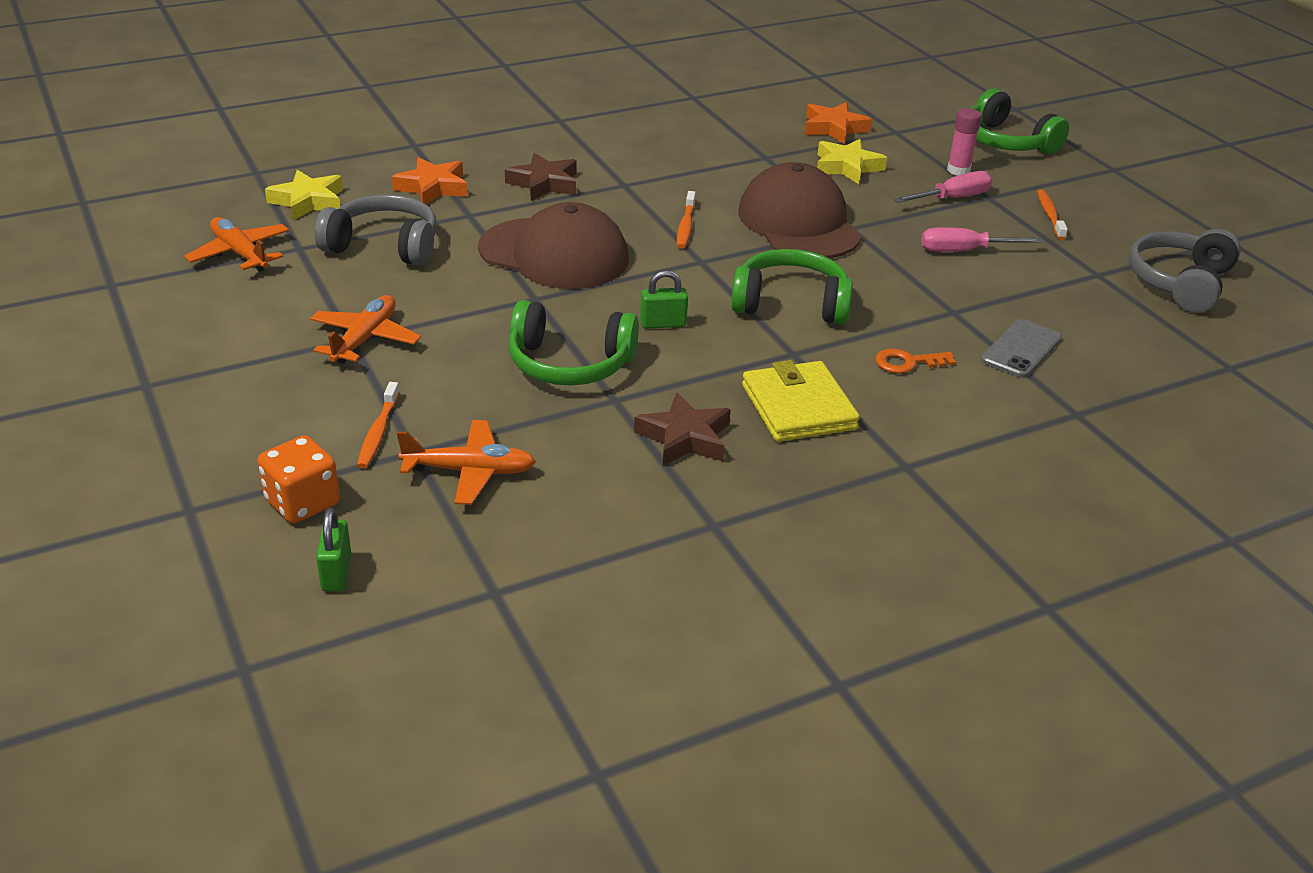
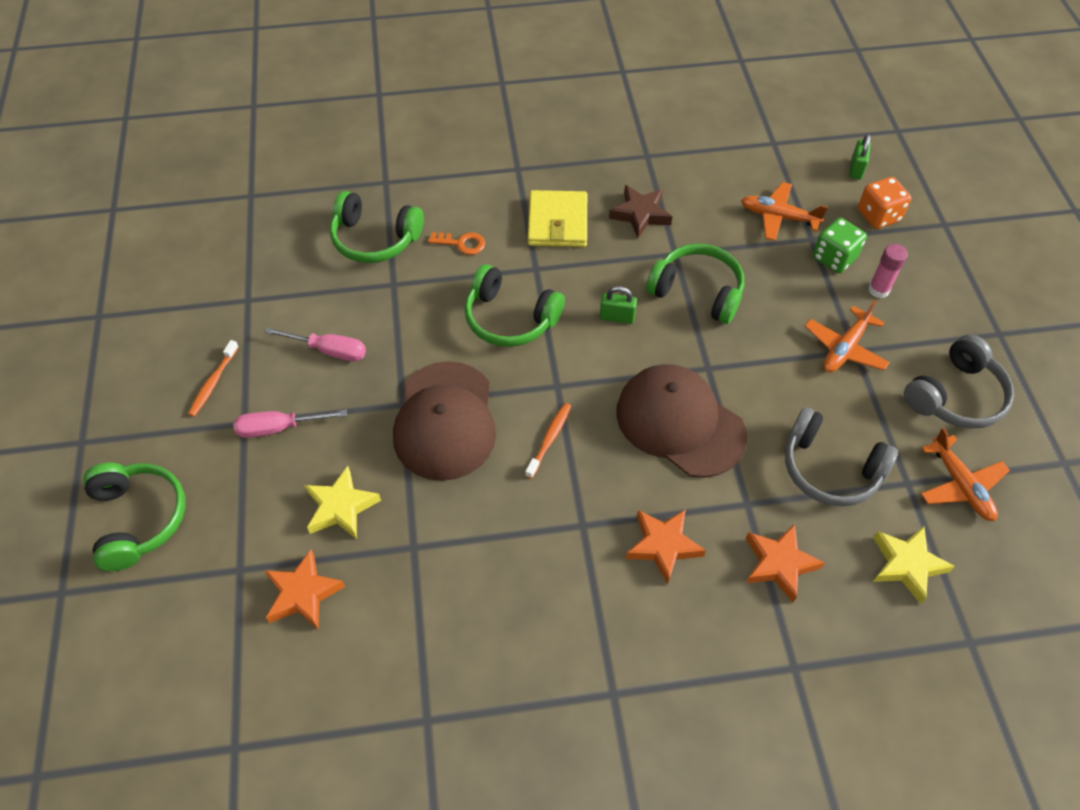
camera: 160 degrees left, 20 degrees up
(378, 432) = (834, 258): orange toothbrush -> green dice
(544, 183) = (663, 546): brown star -> orange star
(958, 170) = (235, 474): pink glue stick -> pink glue stick (878, 290)
(1021, 349) = (375, 239): grey phone -> green headphones
(1180, 283) = (194, 277): grey headphones -> grey headphones (955, 396)

